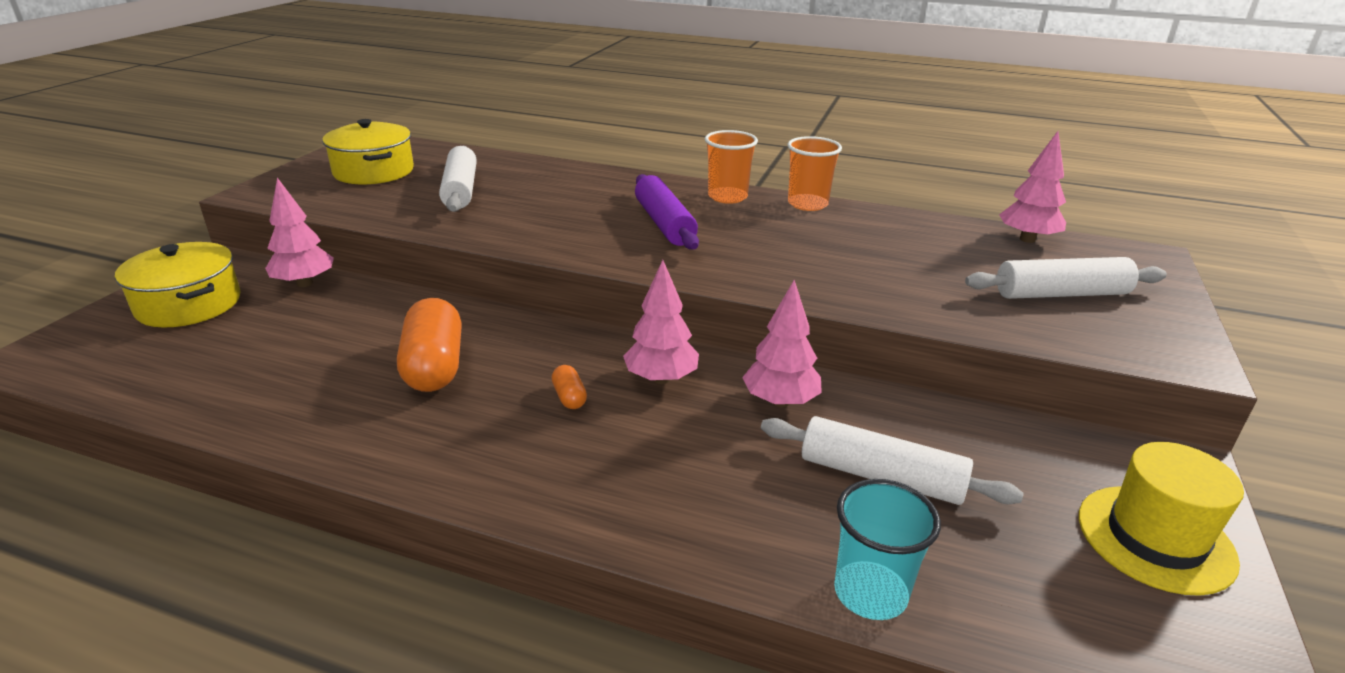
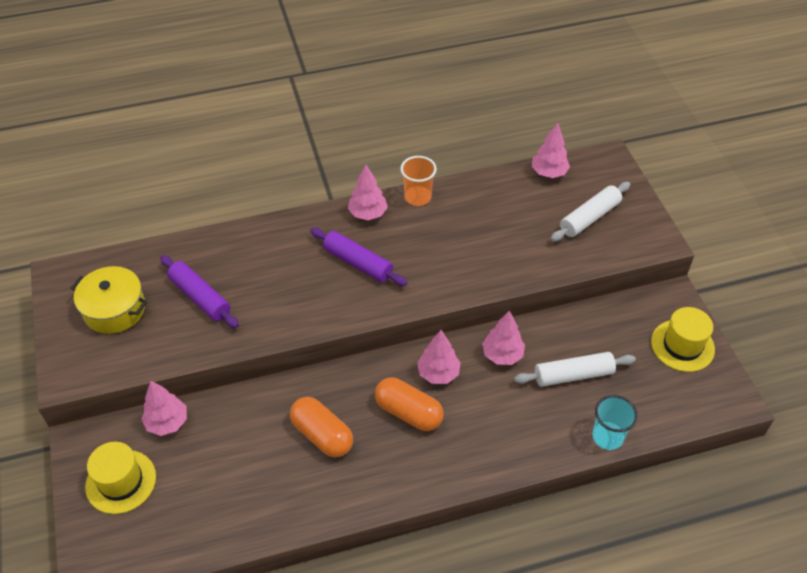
camera: 35 degrees left, 20 degrees up
(189, 304) = (121, 481): yellow pot -> yellow hat
(461, 190) = (200, 297): white rolling pin -> purple rolling pin
(569, 397) = (408, 412): orange capsule -> orange capsule, size x2.23
(727, 197) = (368, 214): orange cup -> pink tree

